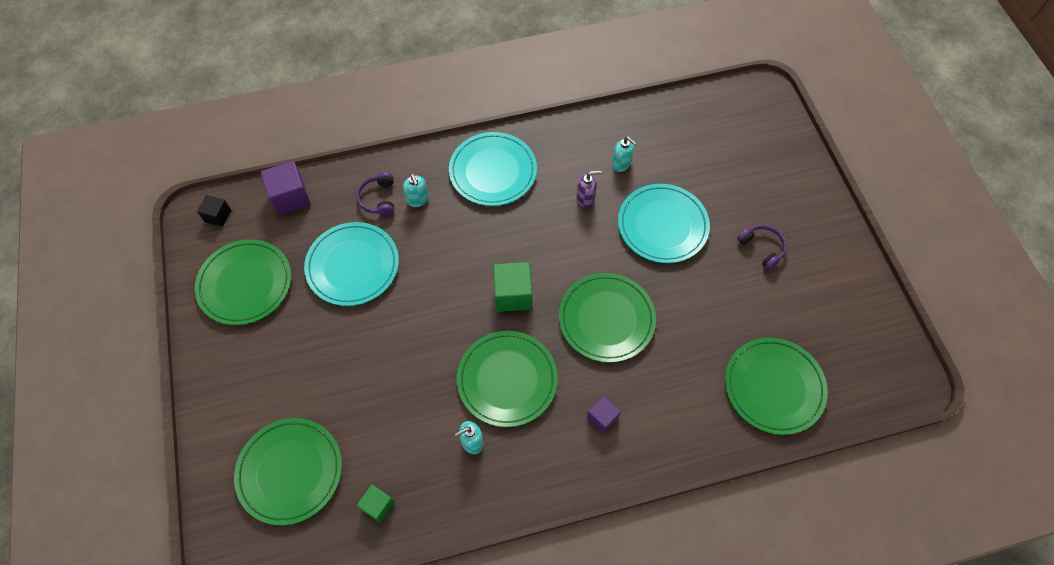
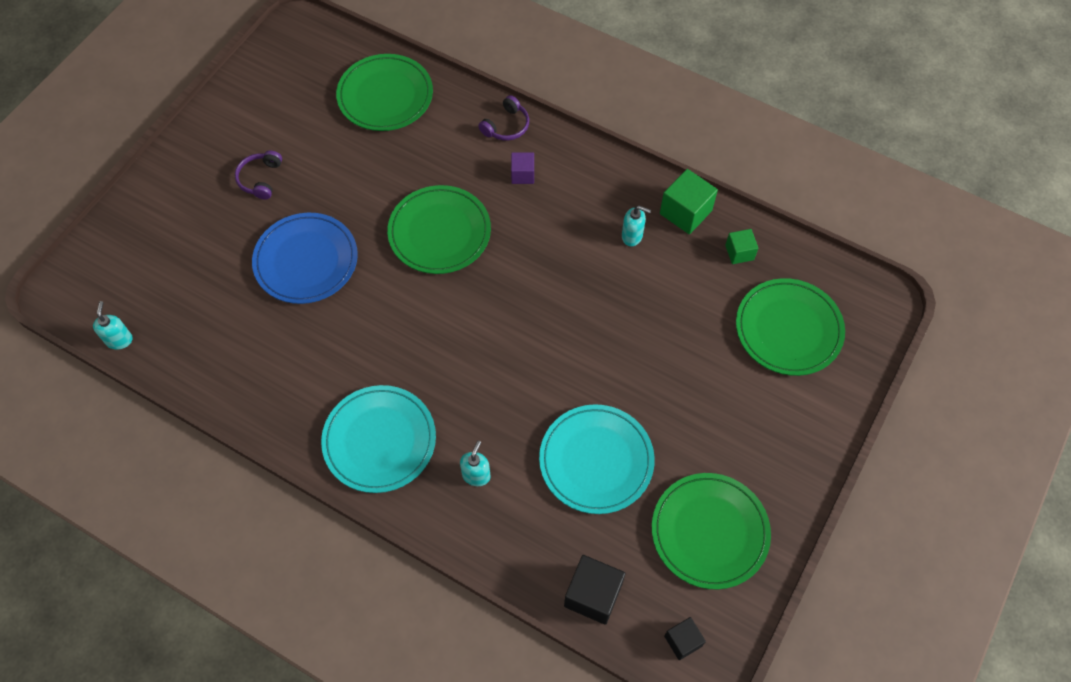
camera: 135 degrees left, 0 degrees up
(290, 197) = (593, 595): purple cube -> black cube
(378, 199) = (510, 511): purple headphones -> purple headphones (506, 126)
(507, 380) = (562, 255): green plate -> none
(513, 294) = (488, 313): green cube -> green cube (685, 212)
(585, 199) = (335, 339): purple soap dispenser -> none
(621, 164) = (266, 342): turquoise soap dispenser -> turquoise soap dispenser (119, 340)
(662, 225) = (306, 261): turquoise plate -> blue plate

